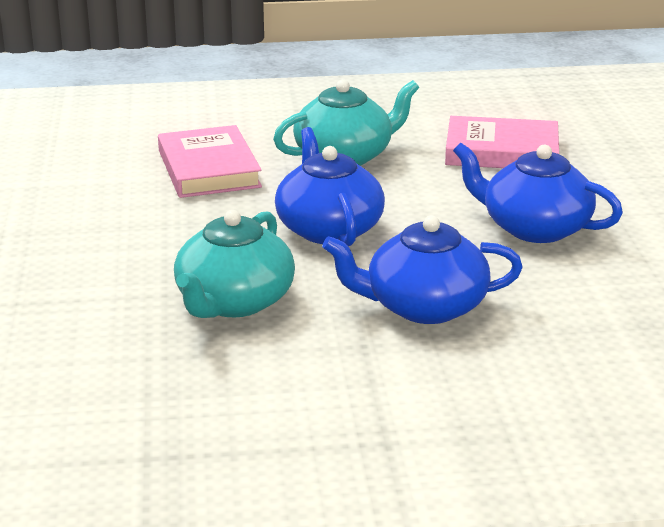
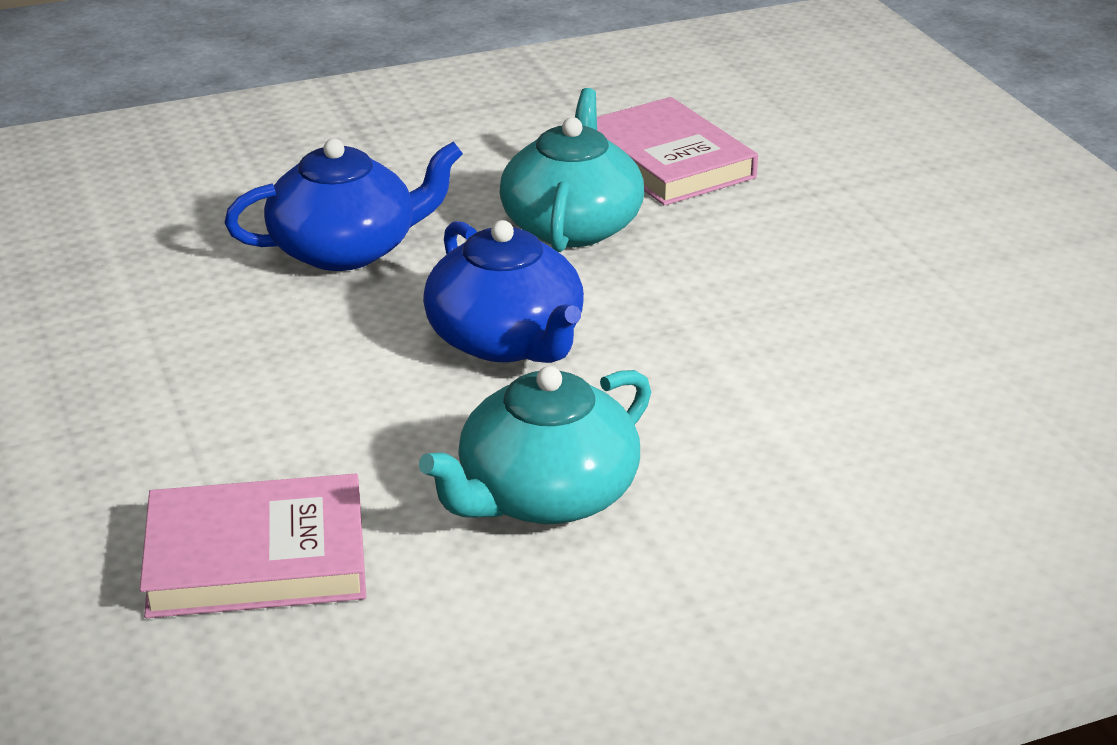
camera: 165 degrees right, 5 degrees up
(209, 169) = (757, 427): pink book -> pink book (667, 161)
(534, 228) = (204, 385): blue teapot -> none

